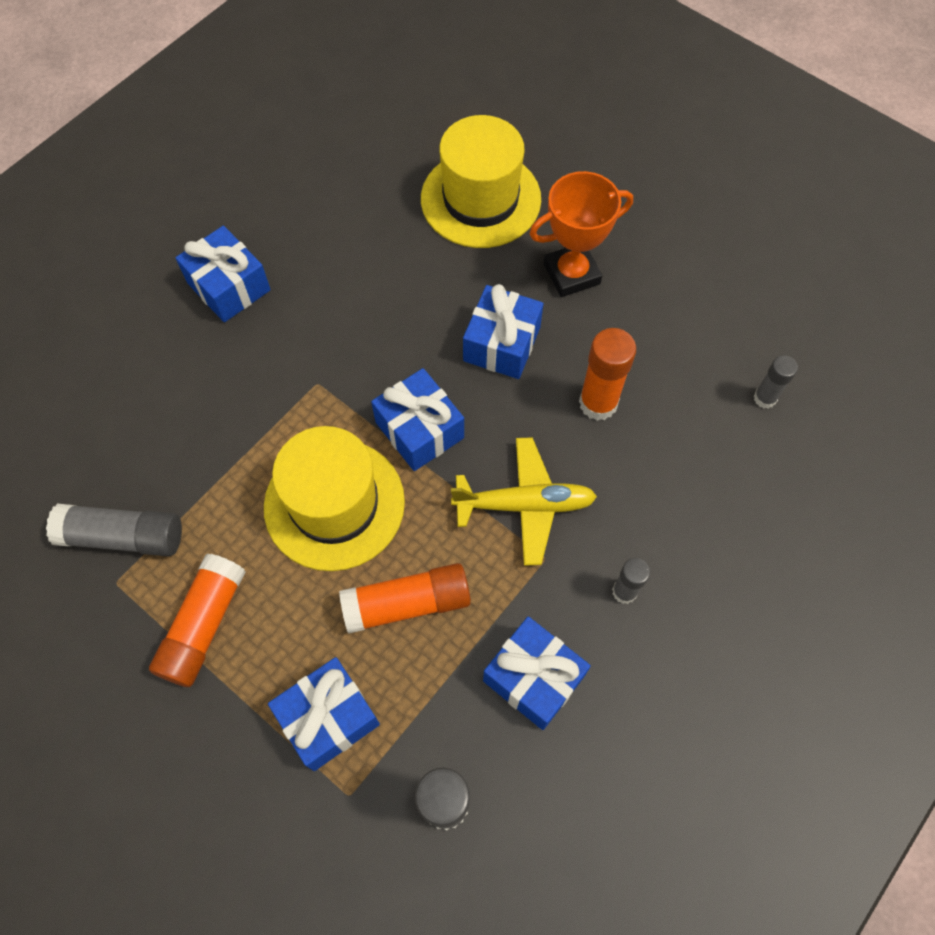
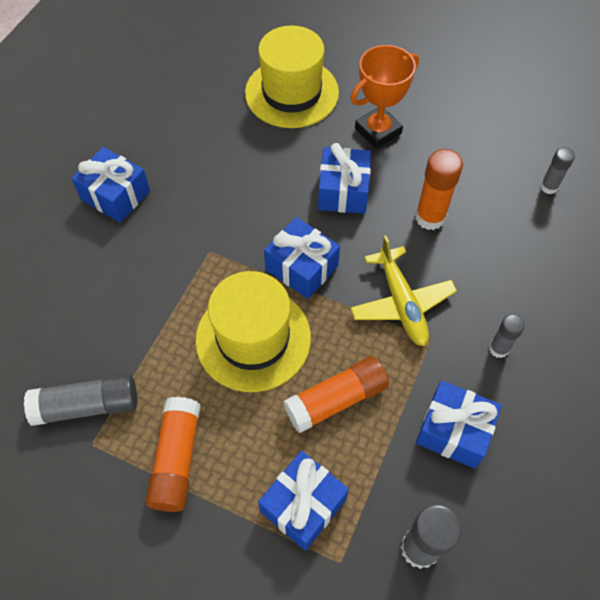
camera: 15 degrees left, 5 degrees down
(525, 504) = (401, 303): yellow plane -> yellow plane turned 90 degrees clockwise

